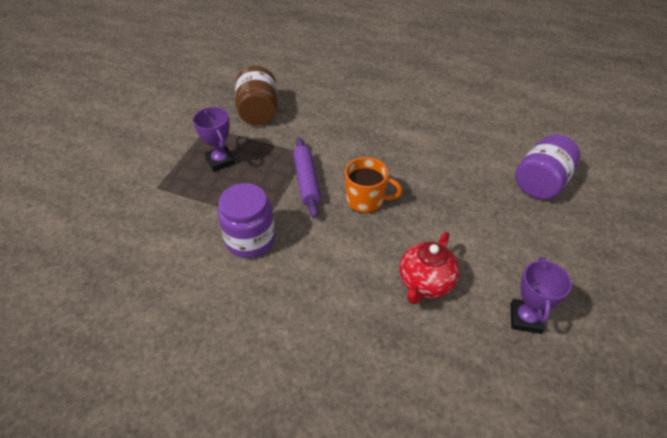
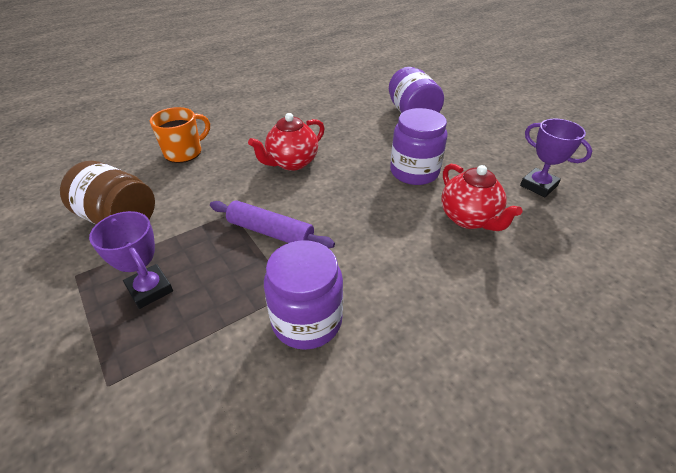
camera: 55 degrees left, 5 degrees down
(220, 161) = (150, 289): purple trophy -> purple trophy turned 45 degrees clockwise
(366, 200) = (340, 205): orange mug -> orange mug (184, 152)
(387, 150) = (291, 163): none -> red teapot
(452, 223) = (414, 172): none -> purple jar

